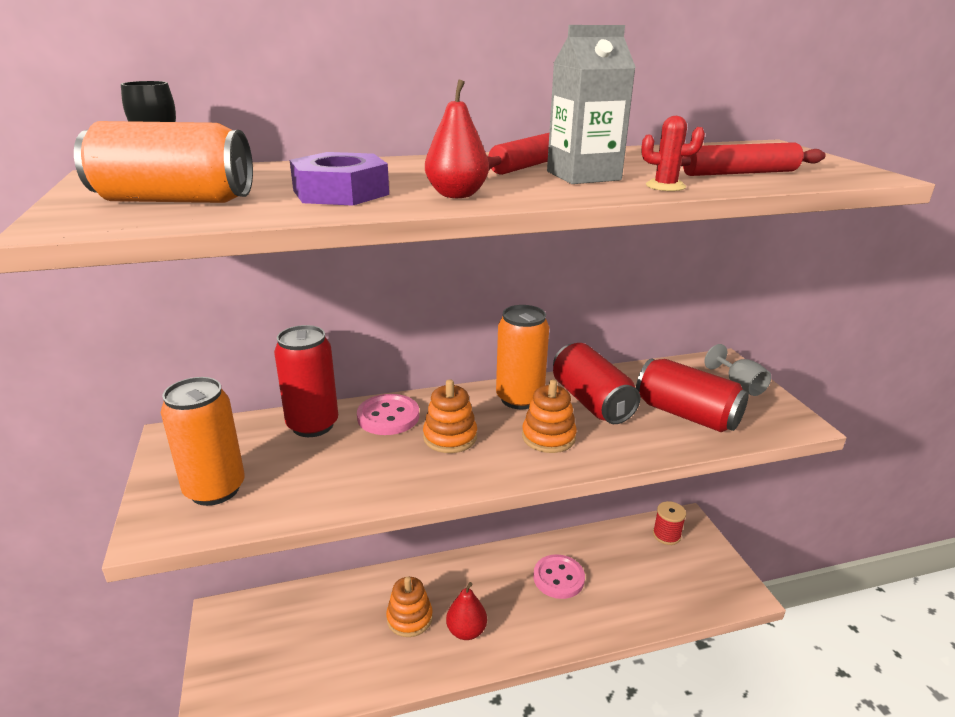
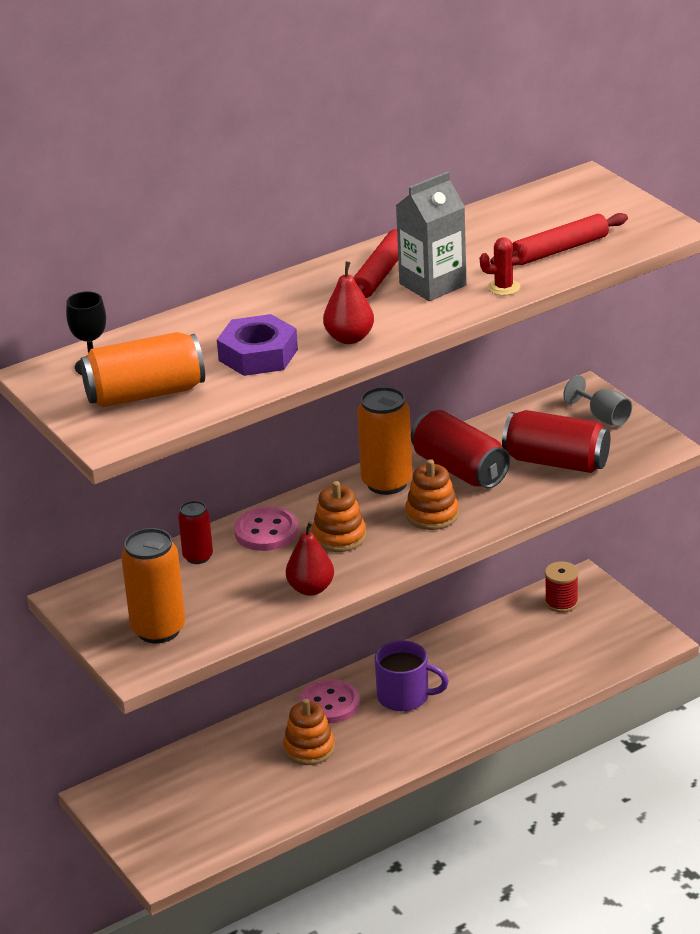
camera: 15 degrees left, 5 degrees up
(312, 425) = (198, 557): red can -> red can, size x0.57
(466, 631) = (375, 744): red pear -> red pear (311, 589)
(510, 589) = (405, 697): none -> purple mug
(558, 578) = (453, 674): pink button -> pink button (330, 704)

